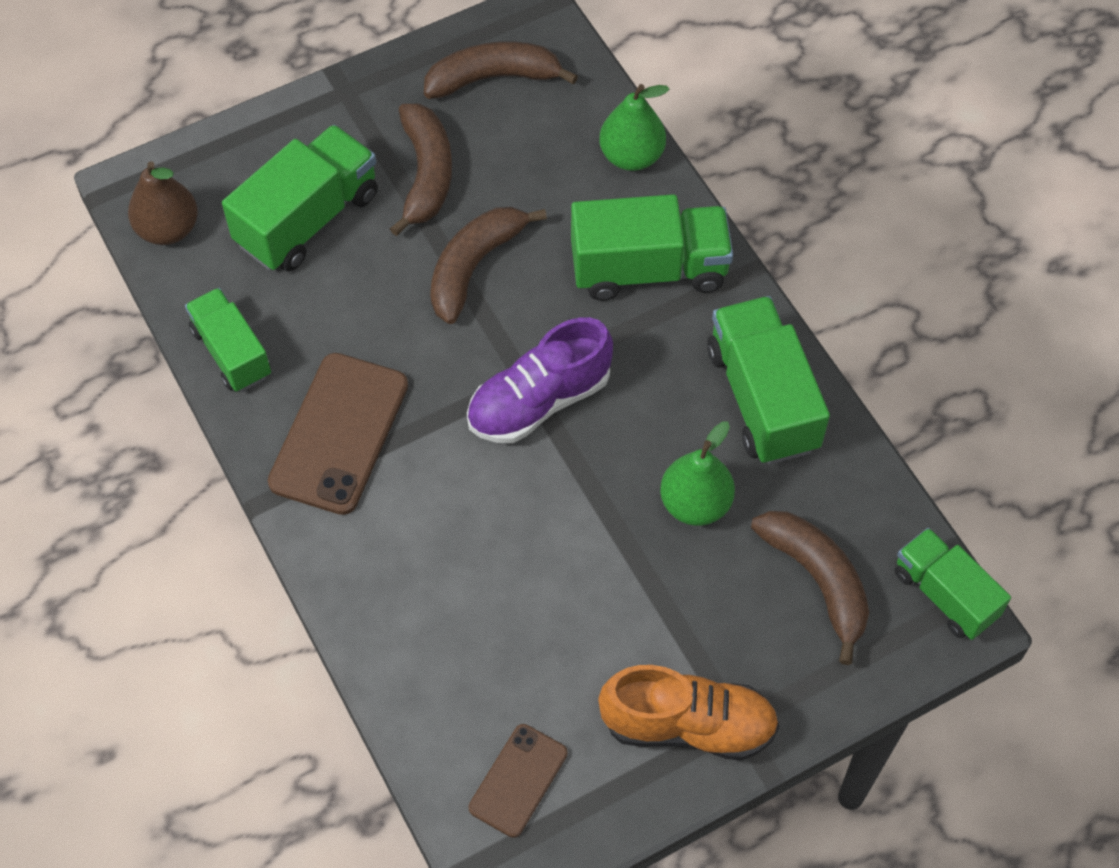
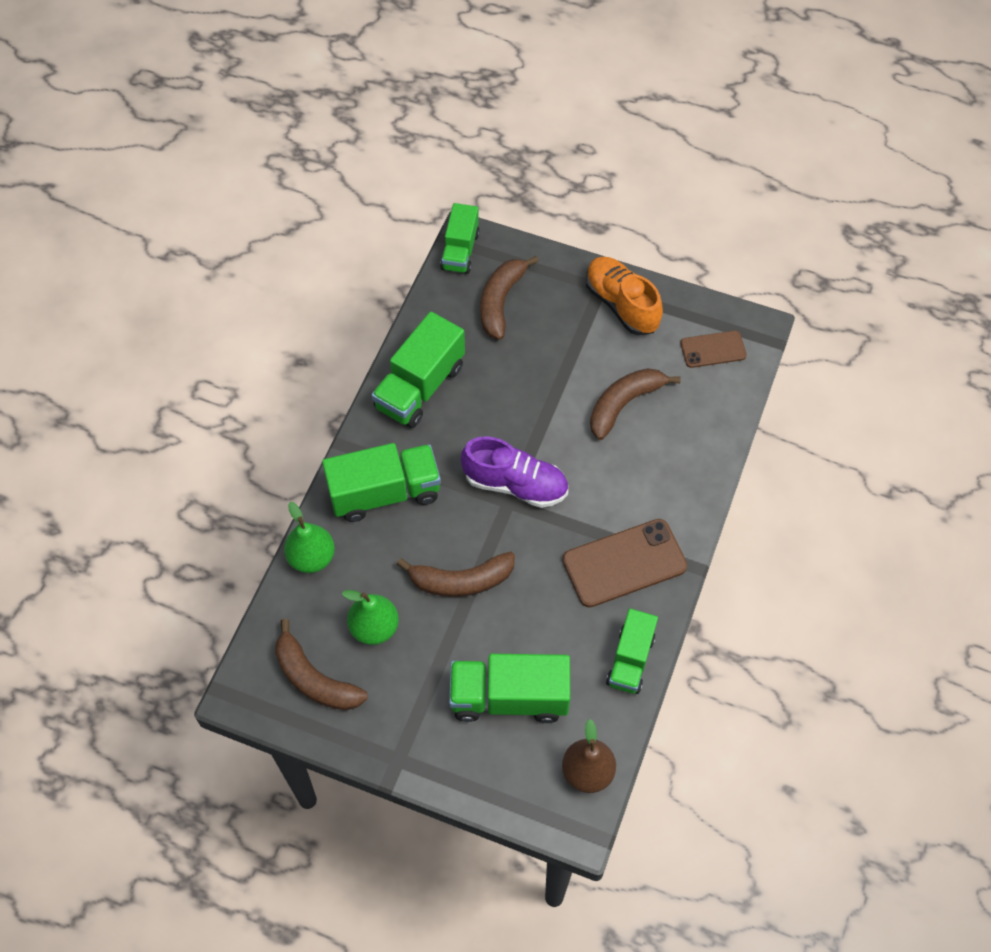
camera: 130 degrees left, 0 degrees up
(426, 174) = (420, 658): brown banana -> brown banana (624, 404)
(649, 269) = (384, 493): green truck -> green truck turned 120 degrees clockwise
(695, 504) = (508, 376): green pear -> green pear (374, 628)

